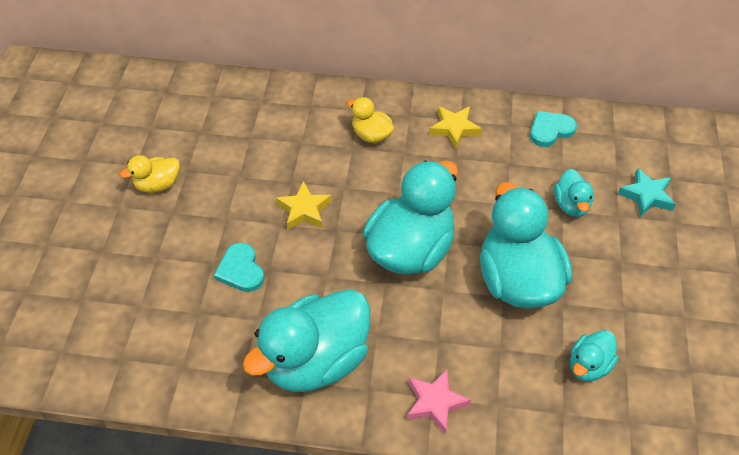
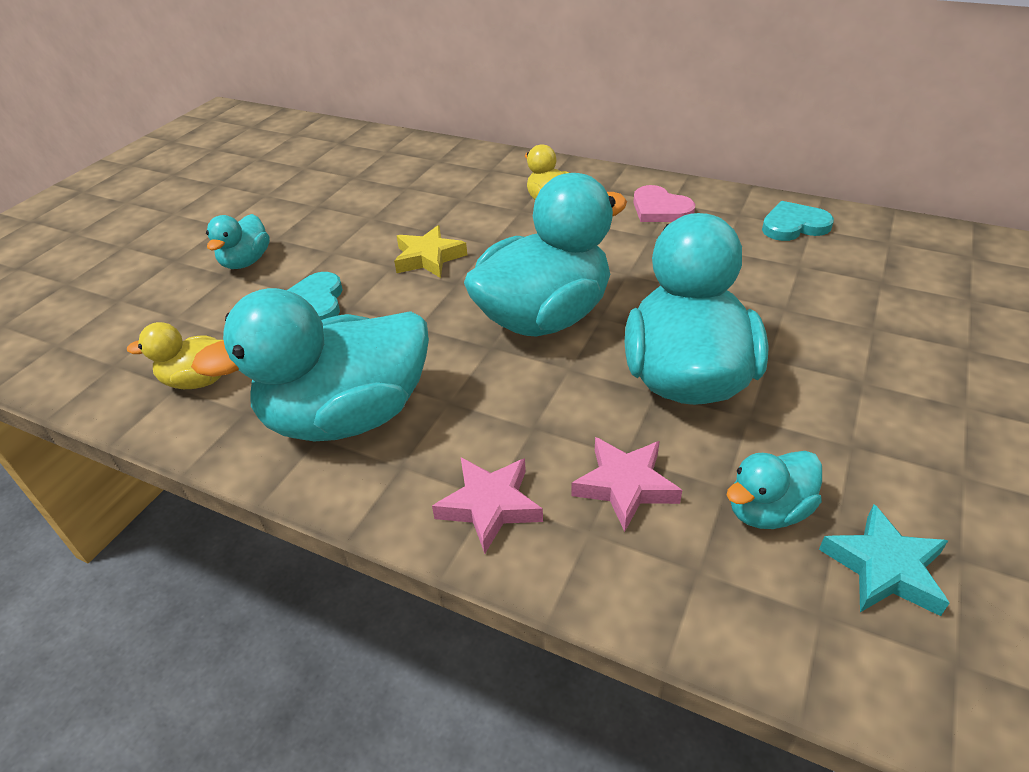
camera: 20 degrees right, 10 degrees down
(158, 185) = (277, 213): yellow duck -> yellow duck (199, 380)
(454, 129) = (660, 209): yellow star -> pink heart
(507, 369) = (625, 486): none -> pink star
(571, 205) = (800, 305): turquoise duck -> turquoise duck (246, 261)
(646, 196) = (925, 312): turquoise star -> turquoise star (884, 568)

